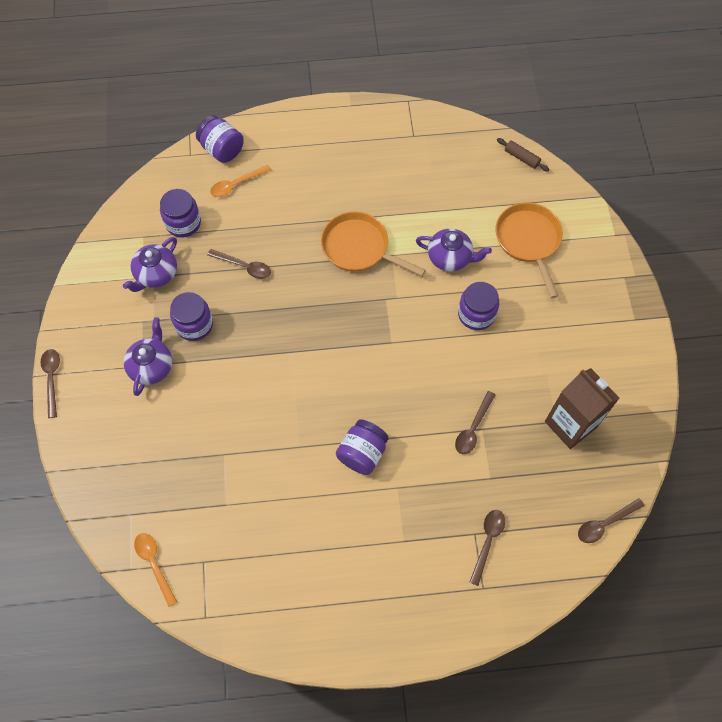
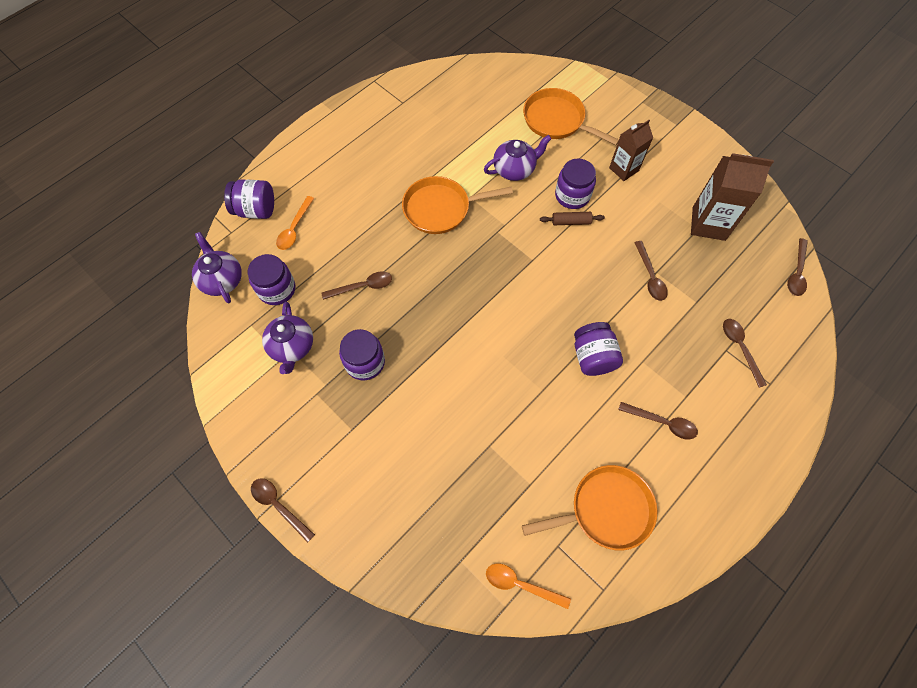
camera: 40 degrees left, 0 degrees up
(151, 366) = (360, 424): purple teapot -> purple teapot (222, 280)
(260, 567) = (605, 510): none -> orange pan
(365, 544) = (662, 422): none -> brown spoon
(521, 158) = (496, 68): brown rolling pin -> brown rolling pin (571, 222)
(544, 324) = (624, 169): none -> brown carton

